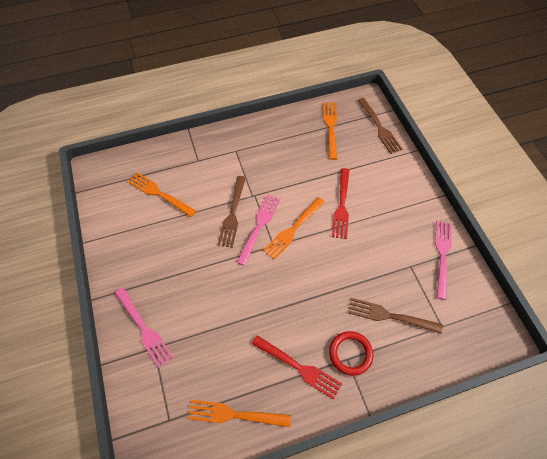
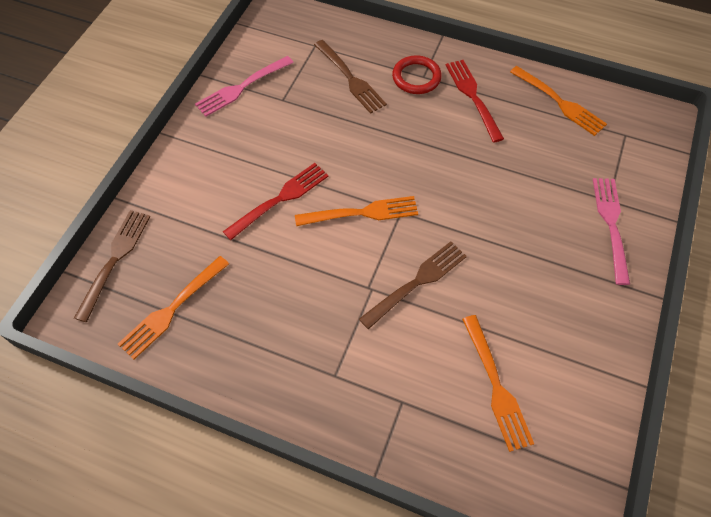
camera: 140 degrees left, 0 degrees up
(259, 226) = (397, 244): pink fork -> none

